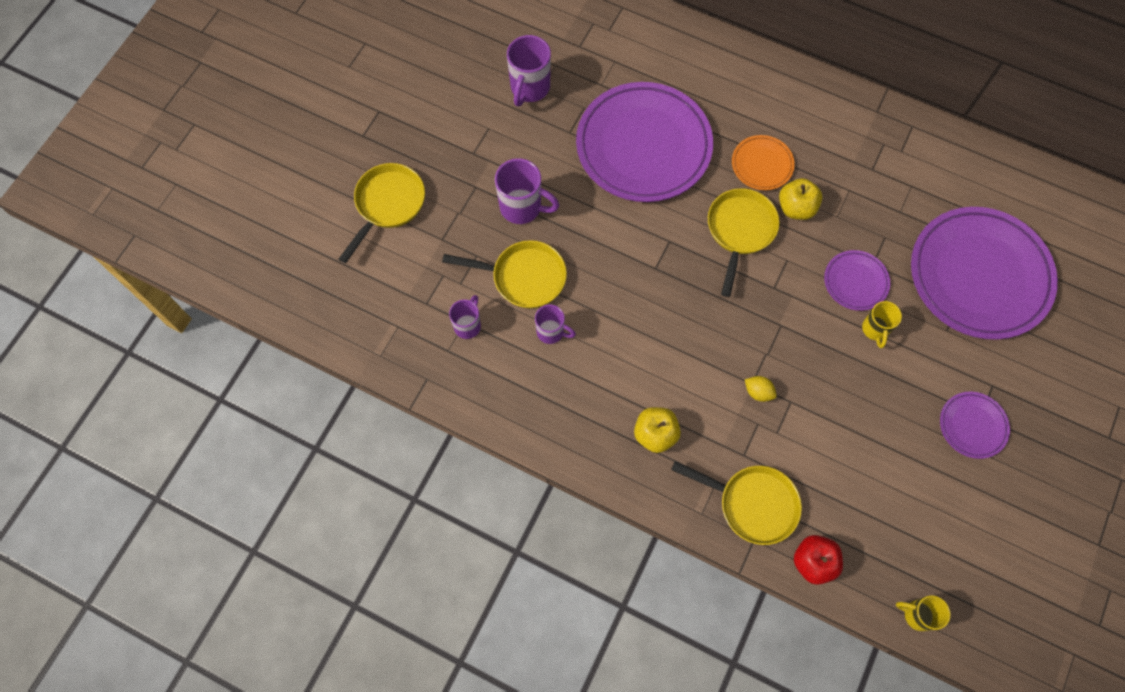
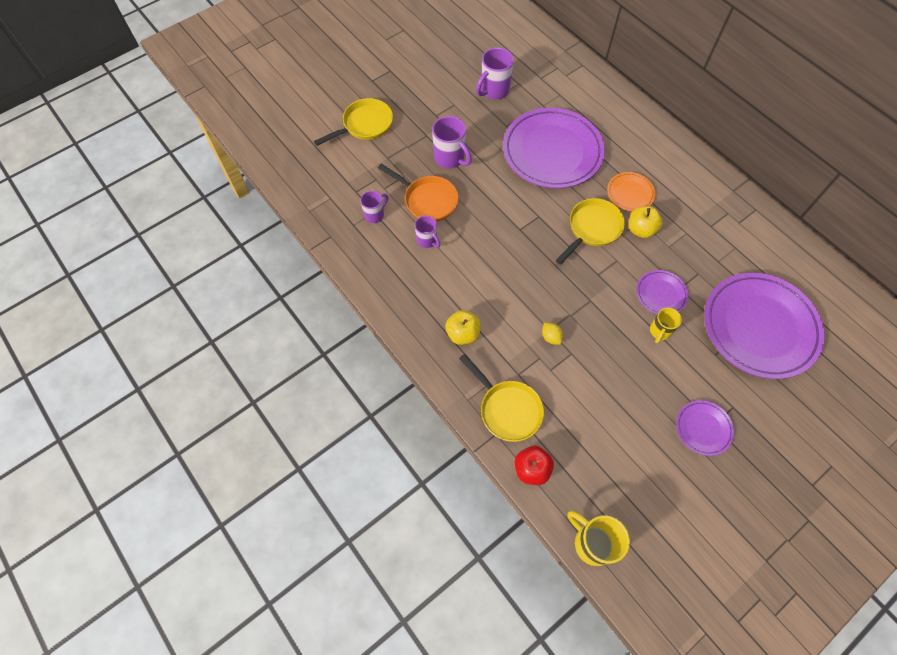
camera: 25 degrees right, 5 degrees down
(524, 277) = (427, 200): yellow pan -> orange pan
(917, 615) = (592, 543): yellow mug -> yellow mug, size x1.60

